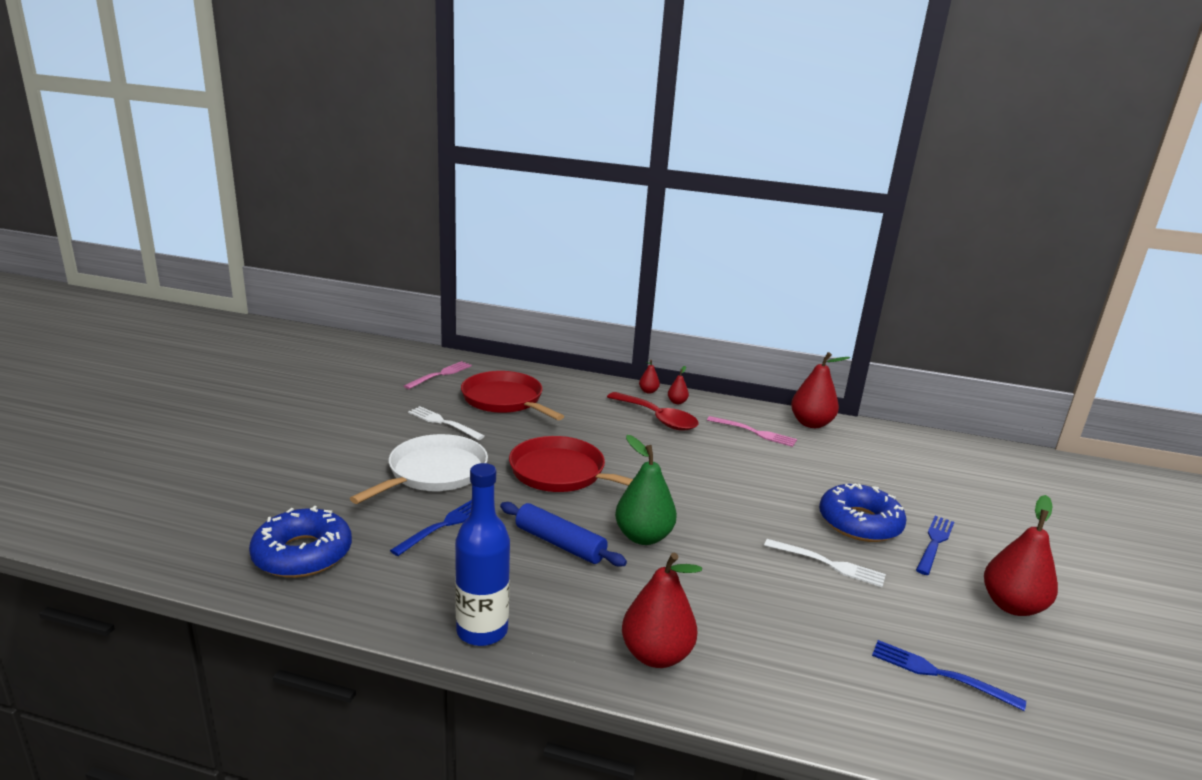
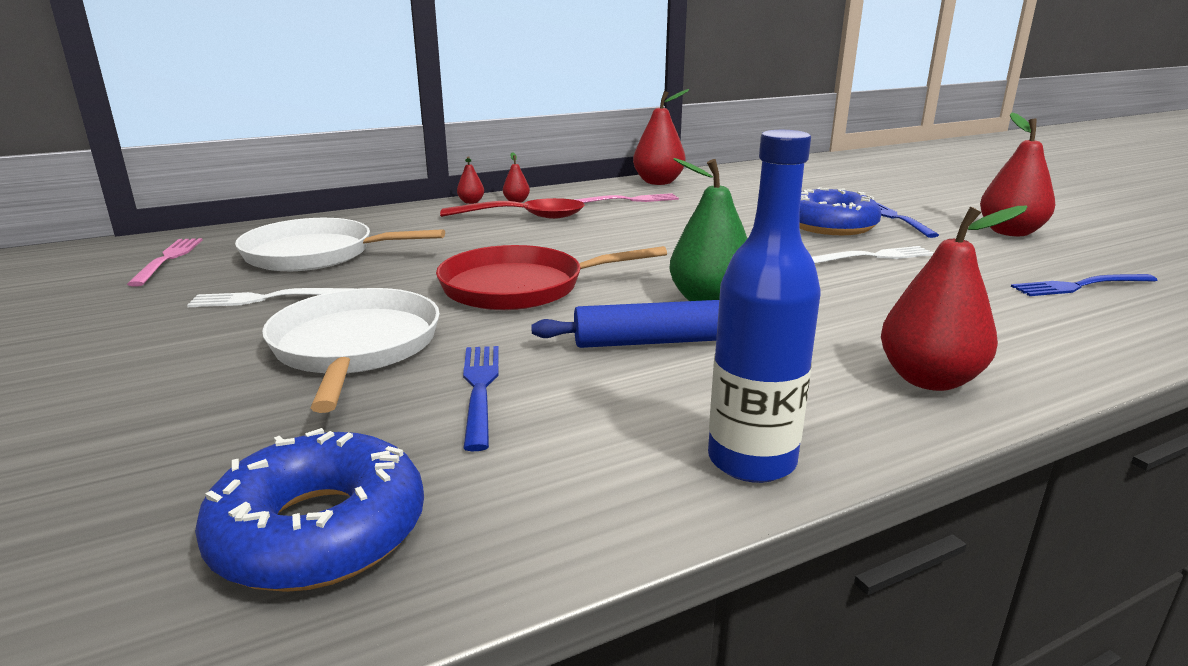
camera: 40 degrees left, 0 degrees up
(505, 400) = (315, 254): red pan -> white pan

